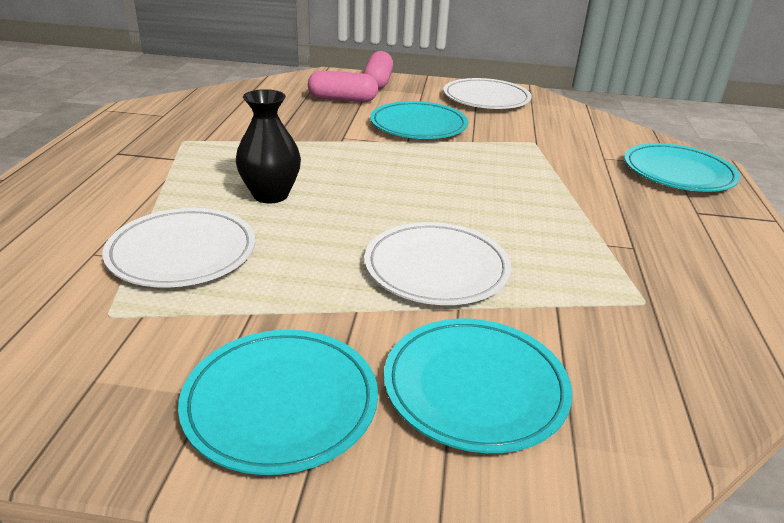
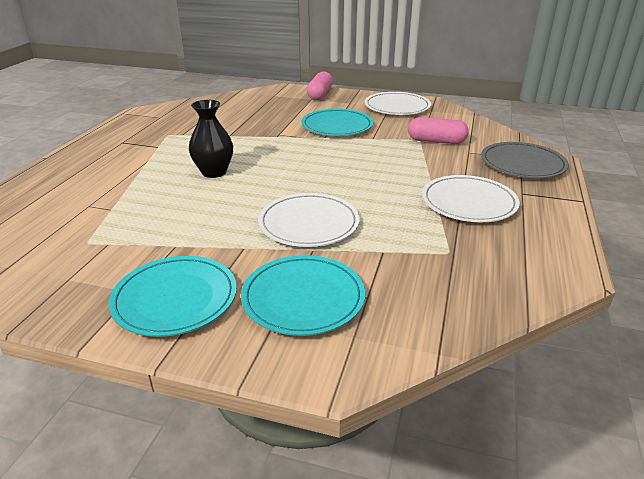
camera: 10 degrees right, 0 degrees up
(182, 252) = (144, 207): white plate -> white plate (468, 202)
(342, 100) = (289, 107): pink capsule -> pink capsule (436, 141)
(678, 172) = (522, 164): turquoise plate -> grey plate

